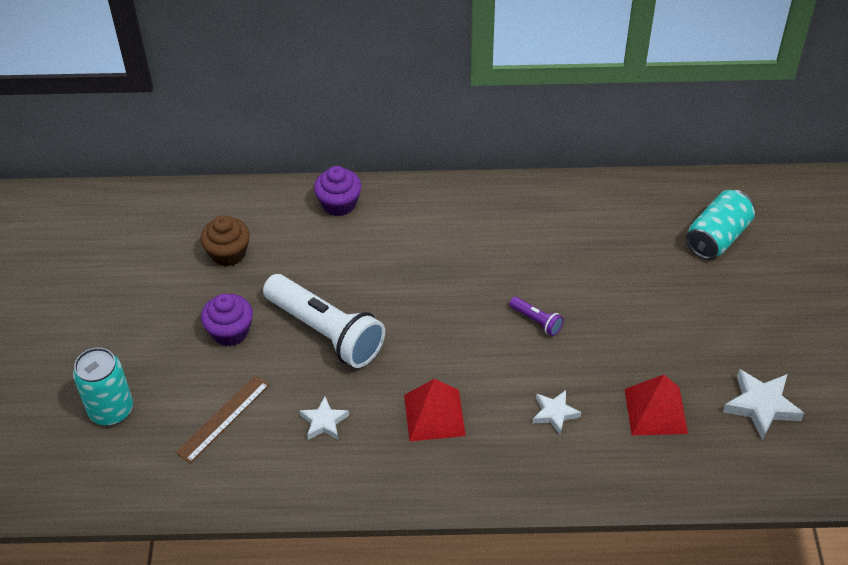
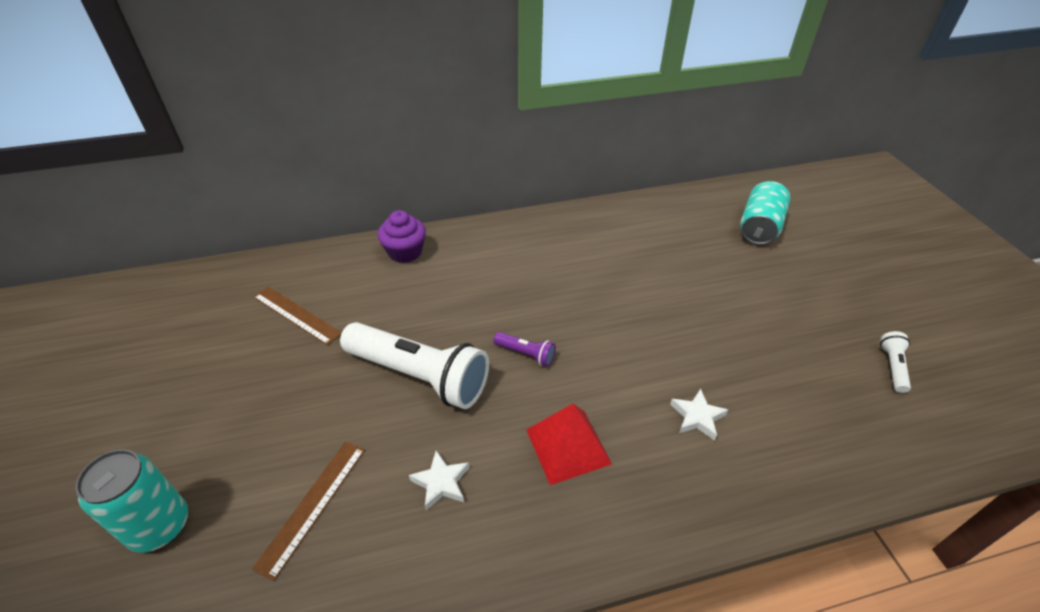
camera: 15 degrees left, 5 degrees down
(228, 253) = (296, 314): brown cupcake -> brown ruler
(230, 331) = (309, 396): purple cupcake -> none
(536, 321) = (635, 325): purple flashlight -> purple flashlight (526, 354)
(656, 411) = (797, 393): red pyramid -> none
(761, 406) = (892, 367): white star -> white flashlight

